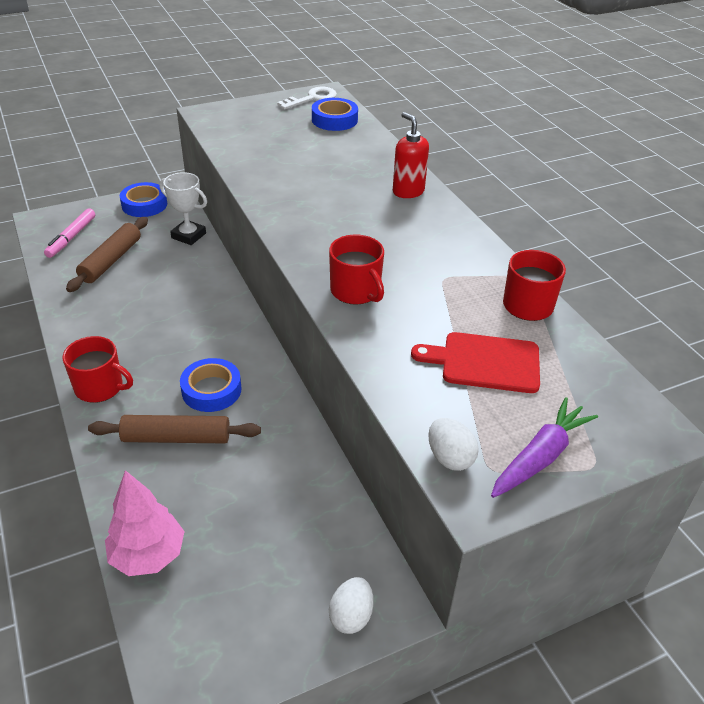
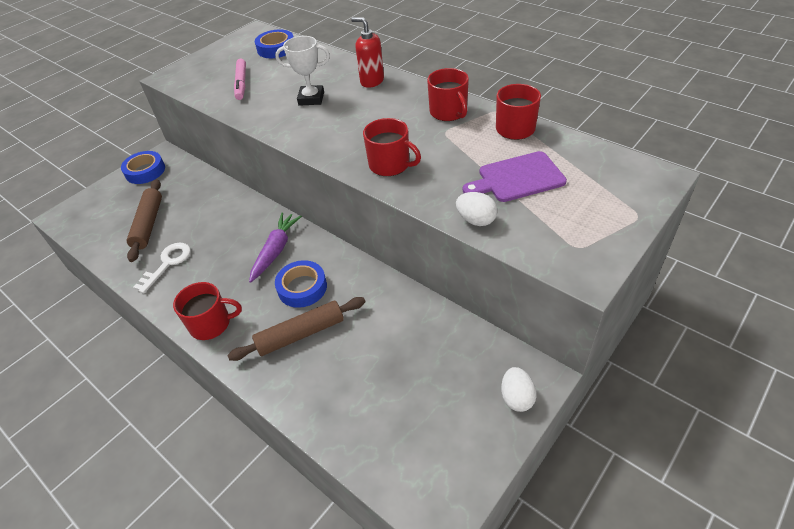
camera: 20 degrees left, 5 degrees up
(71, 237) = (100, 219): pink marker -> pink marker (241, 83)
(148, 555) = (342, 429): pink tree -> none
(188, 236) = (200, 181): white trophy -> white trophy (311, 98)
(312, 98) = (246, 38): white key -> white key (168, 263)
(450, 458) = (545, 252): white egg -> white egg (476, 220)
(466, 257) = (448, 112): none -> red mug
(485, 362) = (517, 178): red cutting board -> purple cutting board
(540, 456) = (601, 225): purple carrot -> purple carrot (276, 250)

